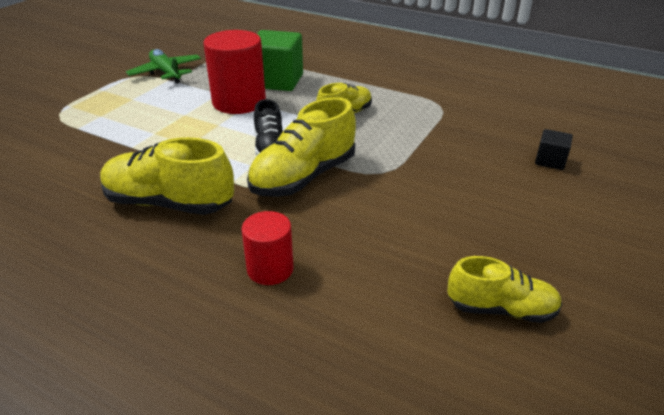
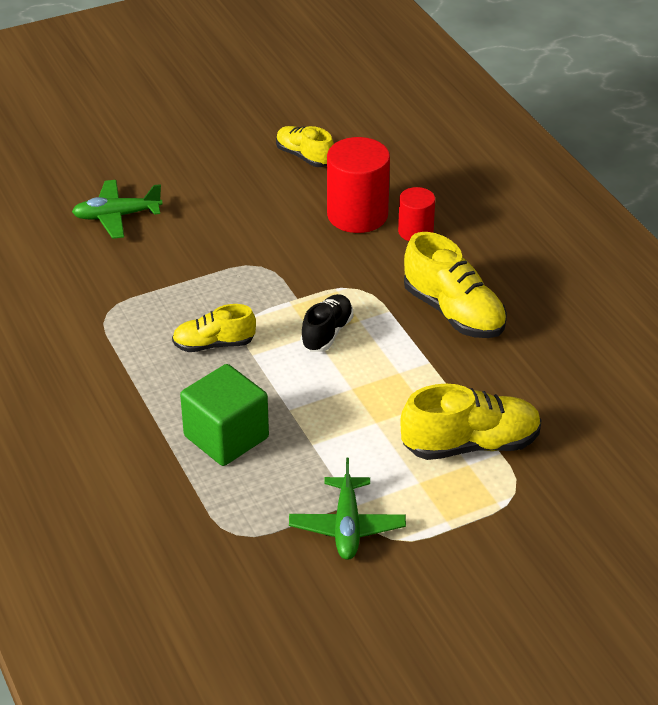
camera: 145 degrees left, 5 degrees up
(239, 102) = (302, 417): red cylinder -> red cylinder (357, 215)
(303, 177) = (327, 289): yellow shoe -> yellow shoe (470, 445)
(550, 161) = (117, 216): black cube -> green plane

